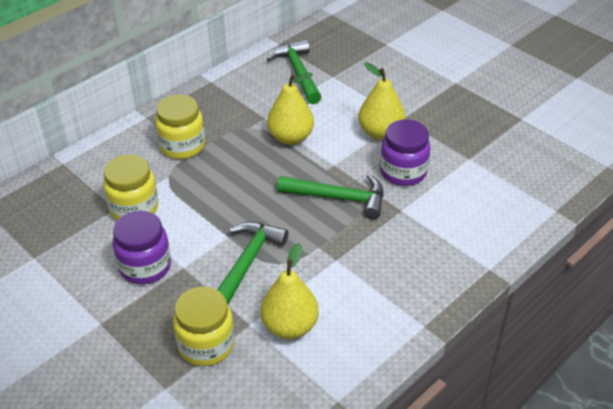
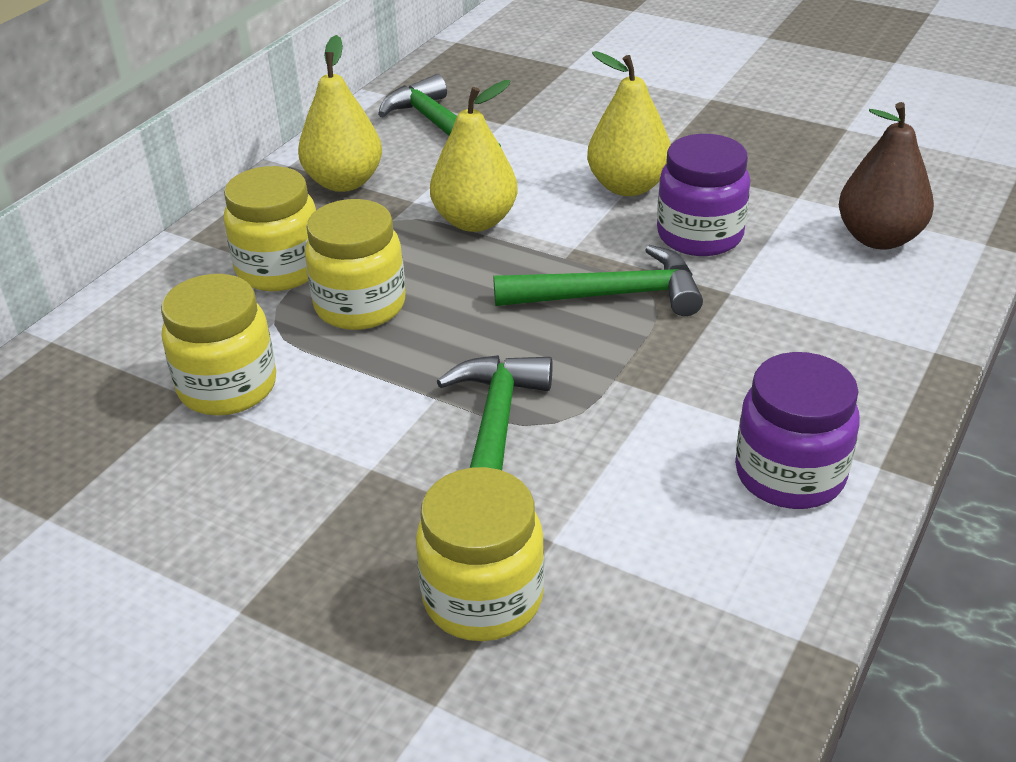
camera: 15 degrees left, 5 degrees down
(145, 266) = (293, 483): purple jar -> purple jar (789, 475)
(213, 176) = (360, 306): none -> yellow jar
(290, 326) = (632, 525): yellow pear -> yellow pear (344, 182)
(498, 194) = (878, 238): none -> brown pear

